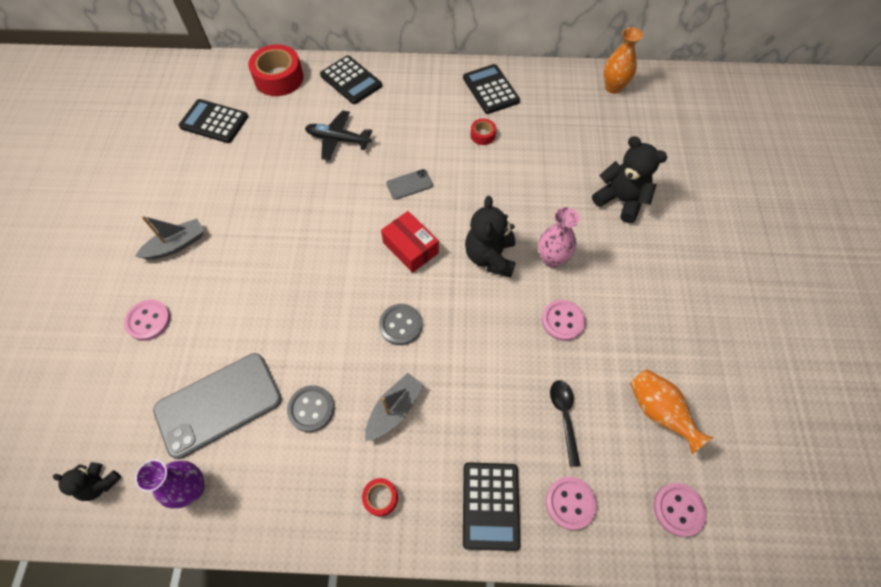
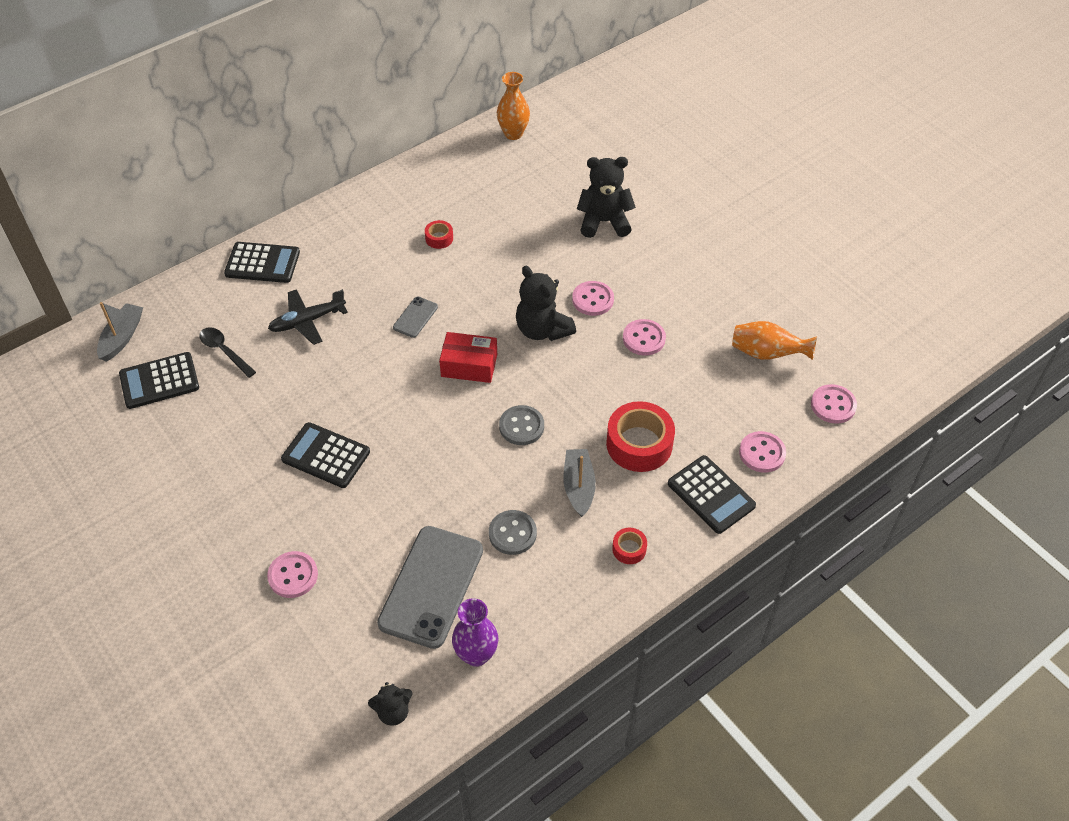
camera: 40 degrees left, 10 degrees down
(176, 245) = (247, 503): grey boat -> grey boat (122, 337)
(279, 78) = (183, 303): red tape -> red tape (639, 444)
(490, 89) = (407, 196): black calculator -> black calculator (326, 456)
(552, 259) = (593, 299): pink vase -> pink button
(564, 416) = (706, 402): black spoon -> black spoon (224, 351)

